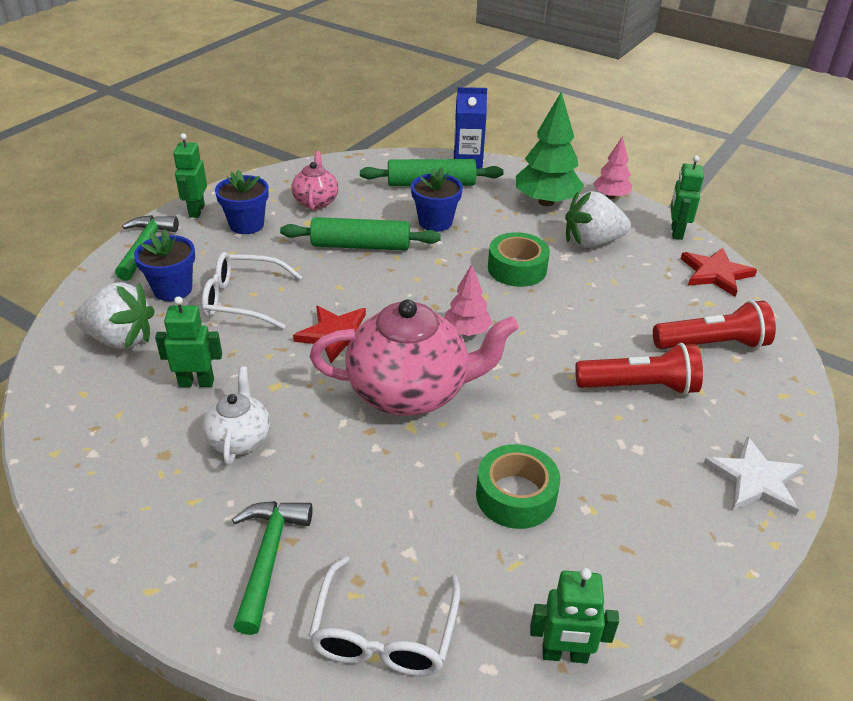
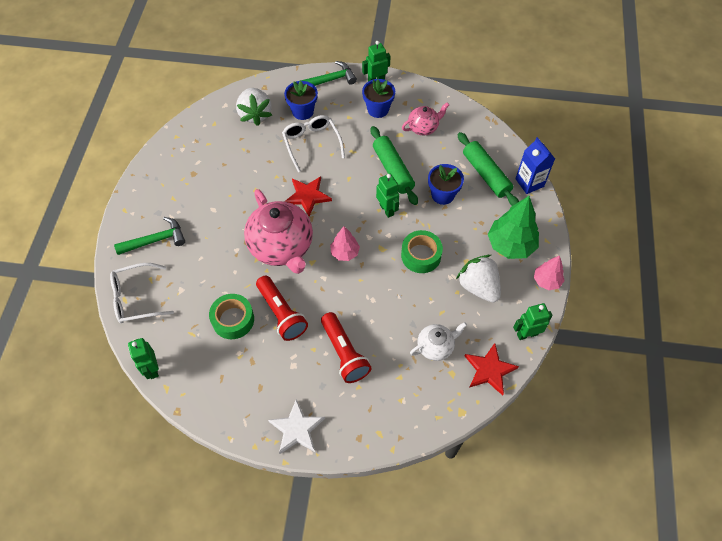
camera: 65 degrees right, 20 degrees up
(196, 382) = (242, 159): green robot -> green robot (387, 209)
(240, 439) = (215, 195): white teapot -> white teapot (435, 347)
(712, 344) = (407, 384): red flashlight -> red flashlight (281, 314)

